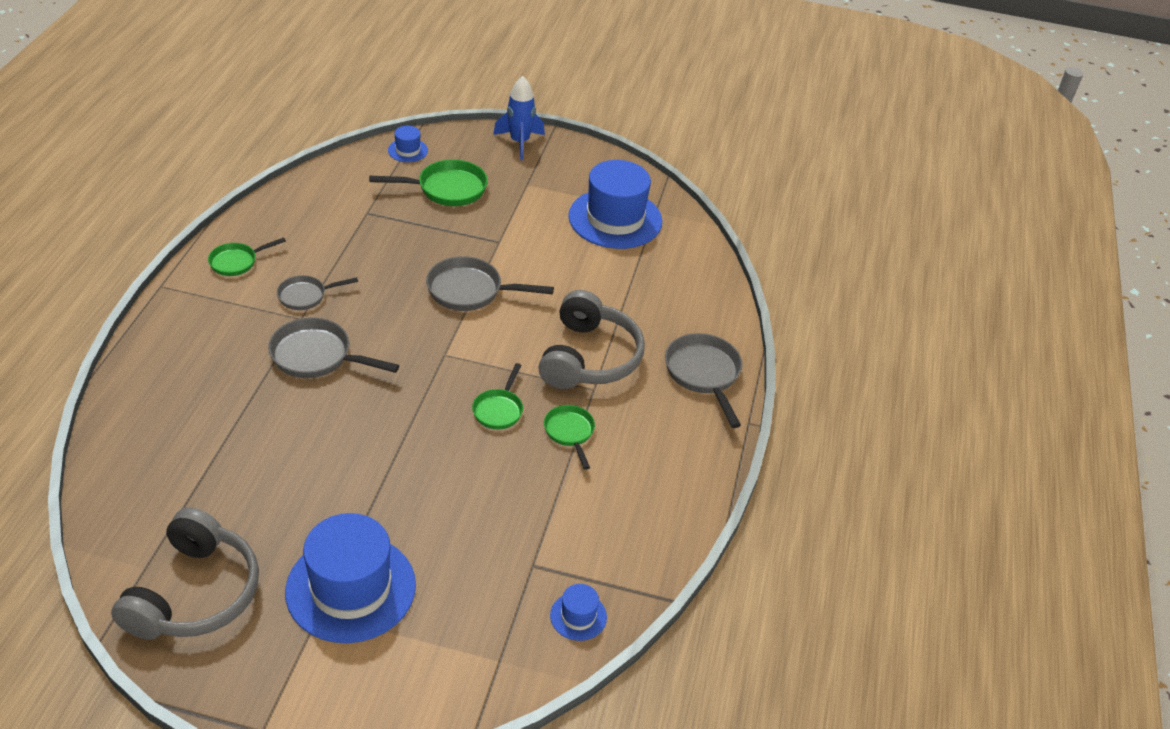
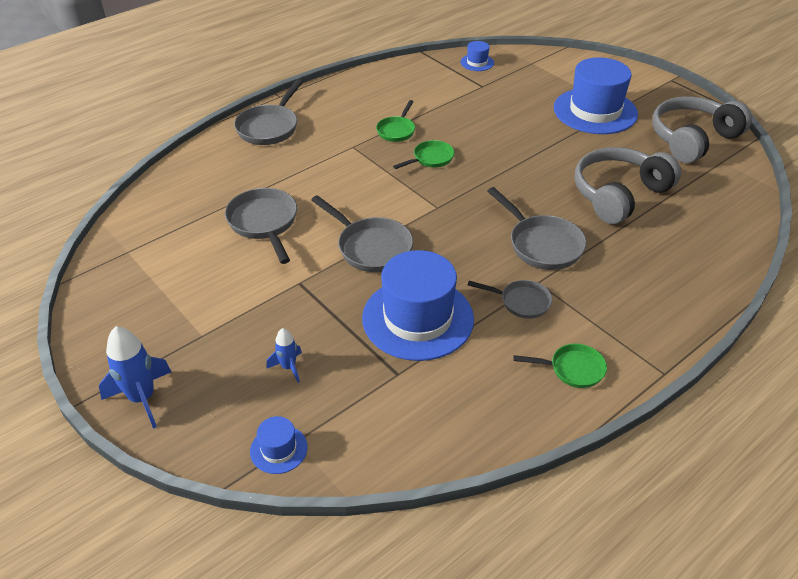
camera: 140 degrees left, 0 degrees up
(446, 189) = (288, 367): green pan -> blue rocket
(582, 274) = (264, 223): none -> grey pan
(589, 358) = (333, 165): grey headphones -> grey headphones (619, 194)
(615, 219) = (171, 260): blue hat -> blue hat (417, 318)

